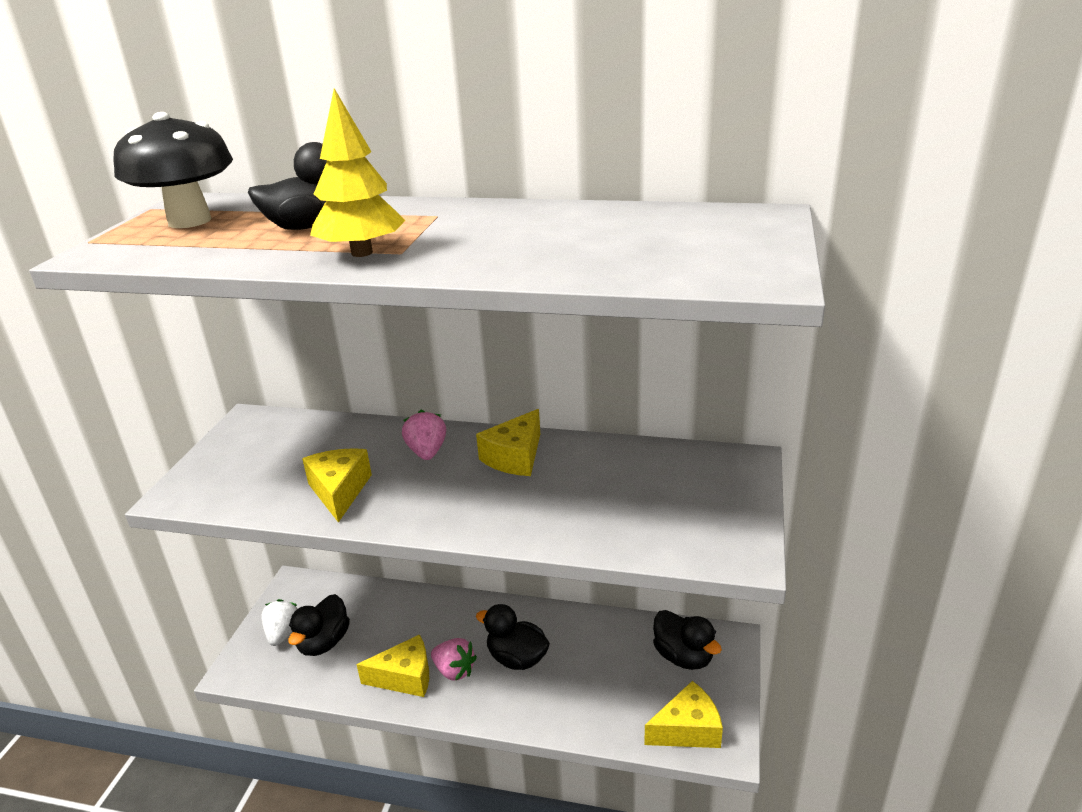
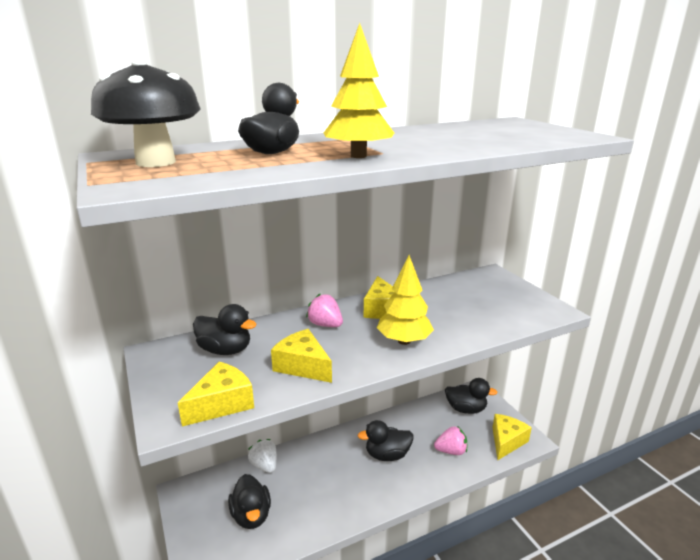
camera: 40 degrees left, 5 degrees down
(283, 633) = (212, 527): white strawberry -> white strawberry (264, 465)
(302, 442) = (225, 350): none -> black duck
(405, 677) = (333, 503): yellow cheese -> yellow cheese (222, 404)
(454, 670) = (359, 482): pink strawberry -> pink strawberry (451, 451)
(476, 509) = (404, 341): none -> yellow tree

